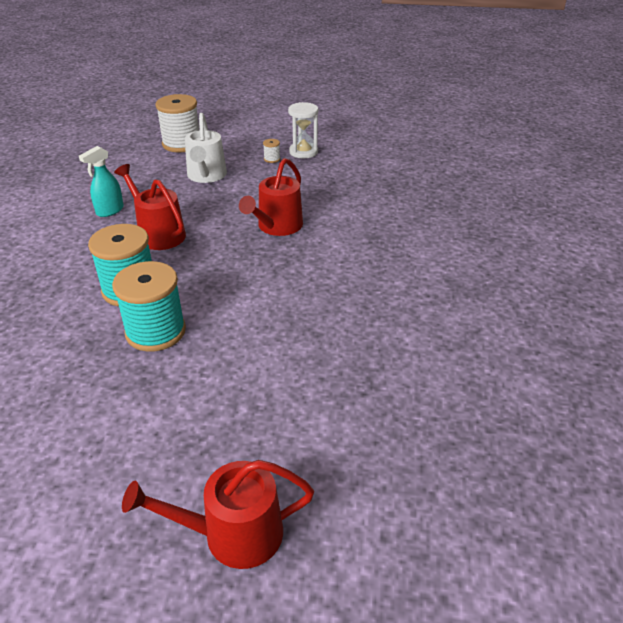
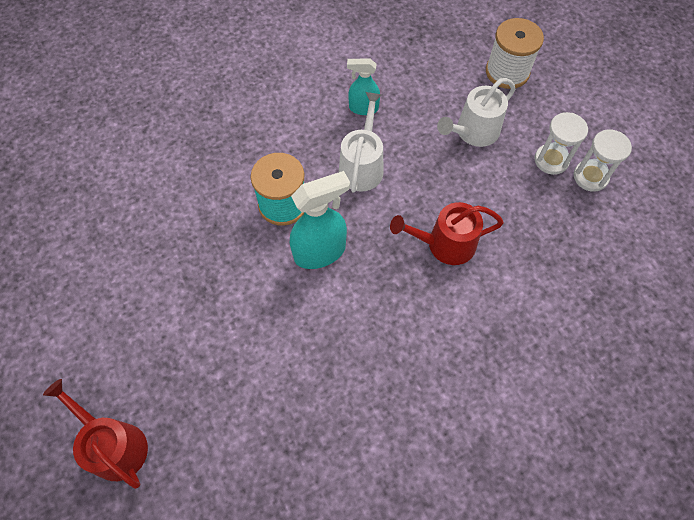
camera: 55 degrees right, 25 degrees up
(155, 331) = (252, 258): turquoise spool -> none
(158, 234) = (362, 166): red watering can -> white watering can
(203, 289) = (320, 252): none -> turquoise spray bottle
(272, 159) = (551, 160): white spool -> white hourglass

